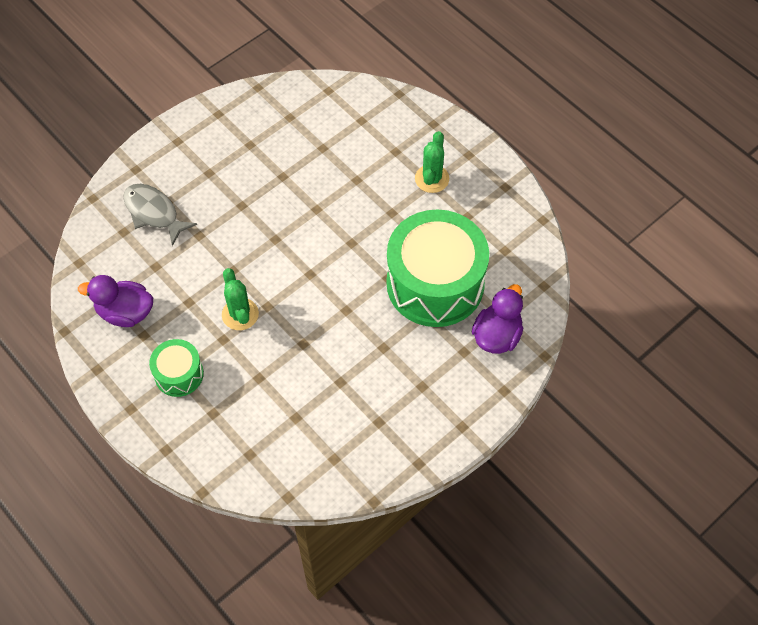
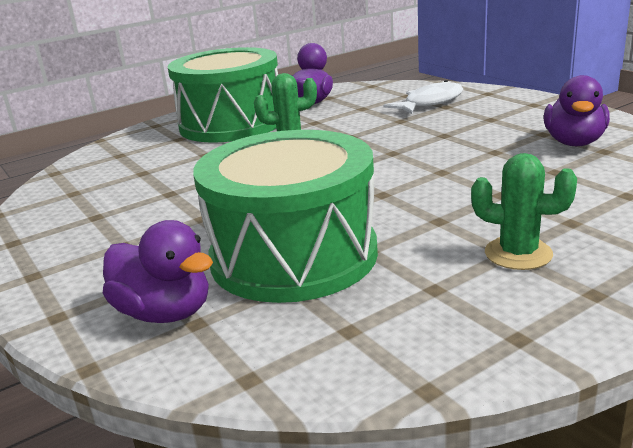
camera: 100 degrees right, 35 degrees down
(154, 213) = (430, 103): grey fish -> white fish
(179, 374) = (231, 124): green drum -> green drum, size x2.09
(272, 130) = (574, 142): none -> purple duck

